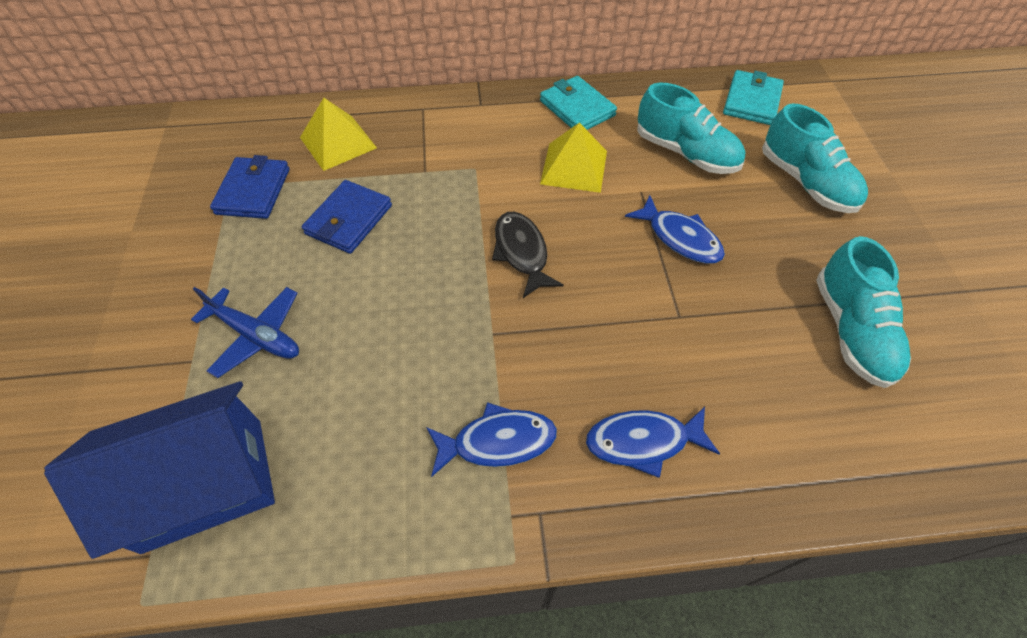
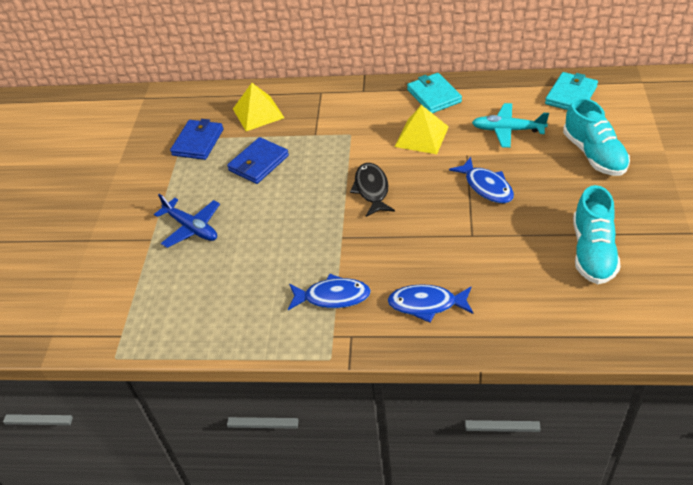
camera: 15 degrees right, 10 degrees down
(204, 484) = (153, 304): blue house -> none
(685, 153) = (507, 130): turquoise shoe -> turquoise plane

